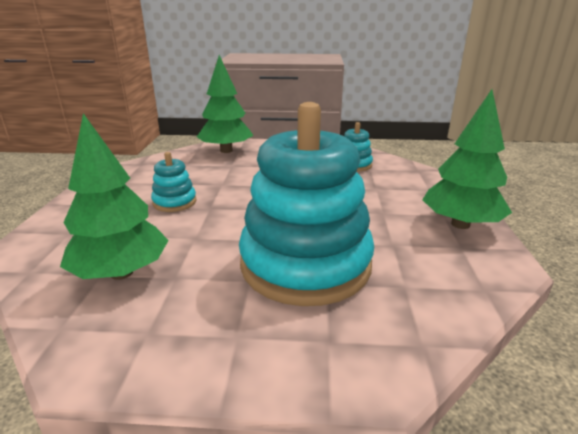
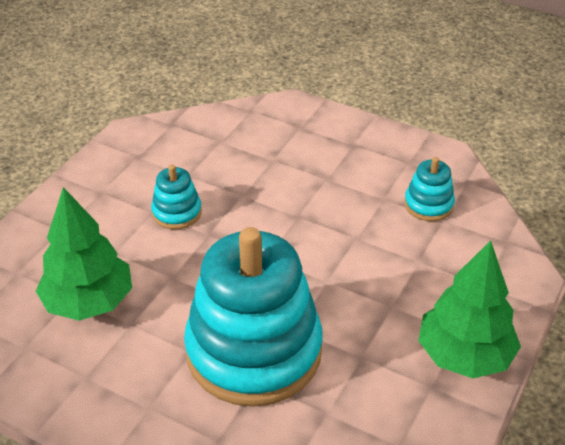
camera: 25 degrees right, 15 degrees up
(226, 150) = (284, 124): green tree -> none

